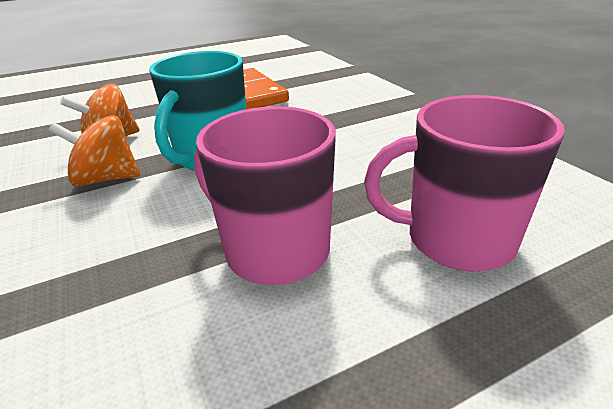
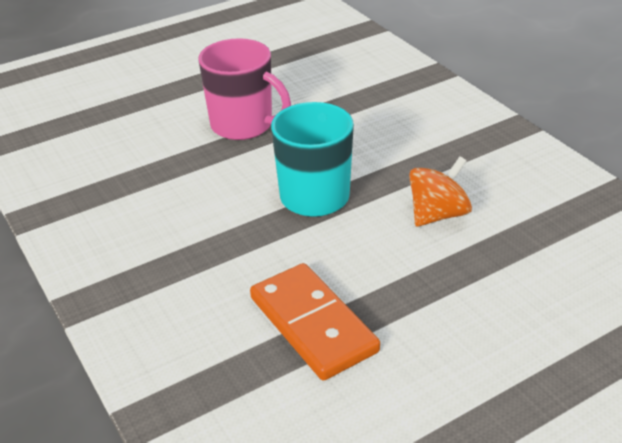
camera: 175 degrees right, 5 degrees up
(106, 179) = (396, 169): orange spinning top -> none
(456, 240) = (133, 136): pink mug -> none

